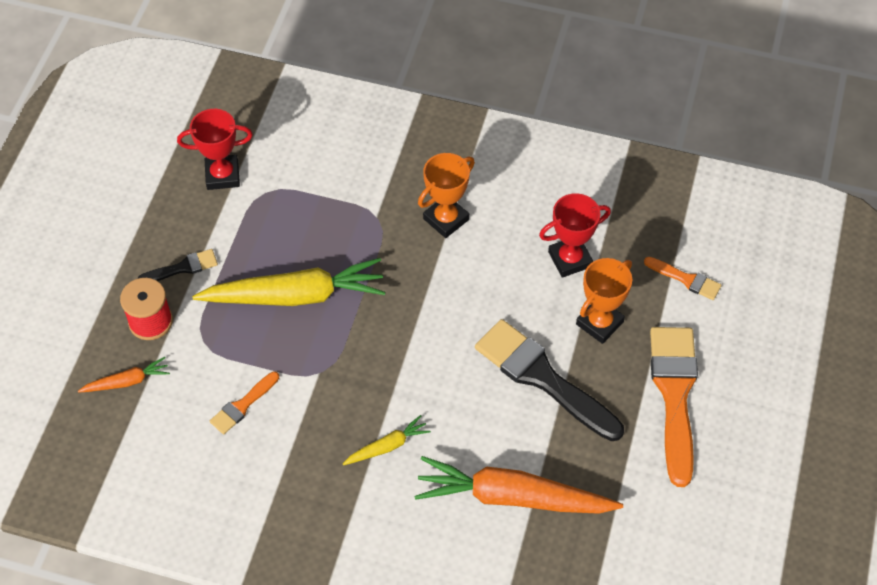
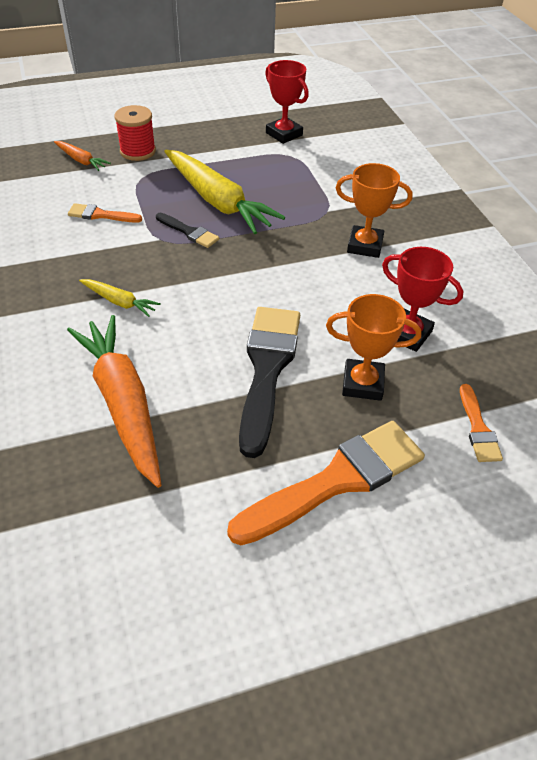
camera: 55 degrees right, 10 degrees down
(182, 268) = (193, 147): black brush -> black brush (189, 232)

